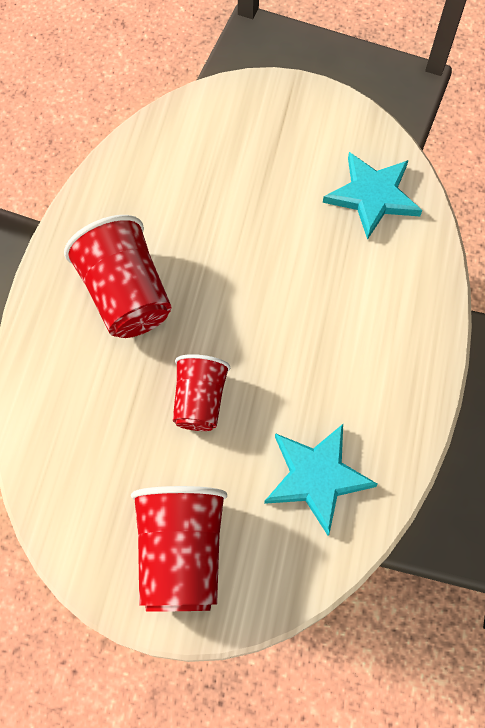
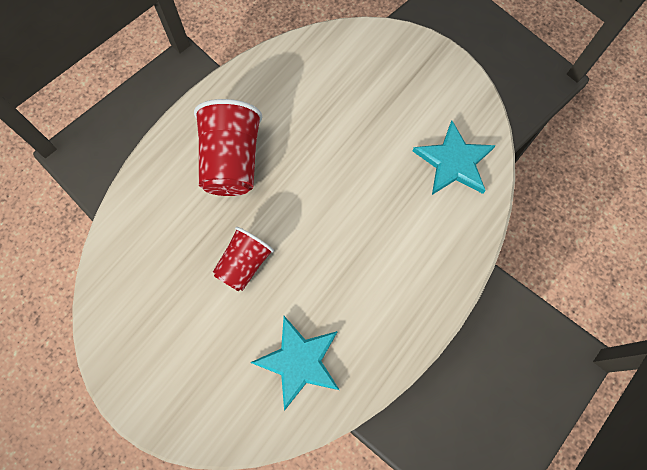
camera: 25 degrees right, 5 degrees up
(181, 553) = (175, 372): red cup -> none

